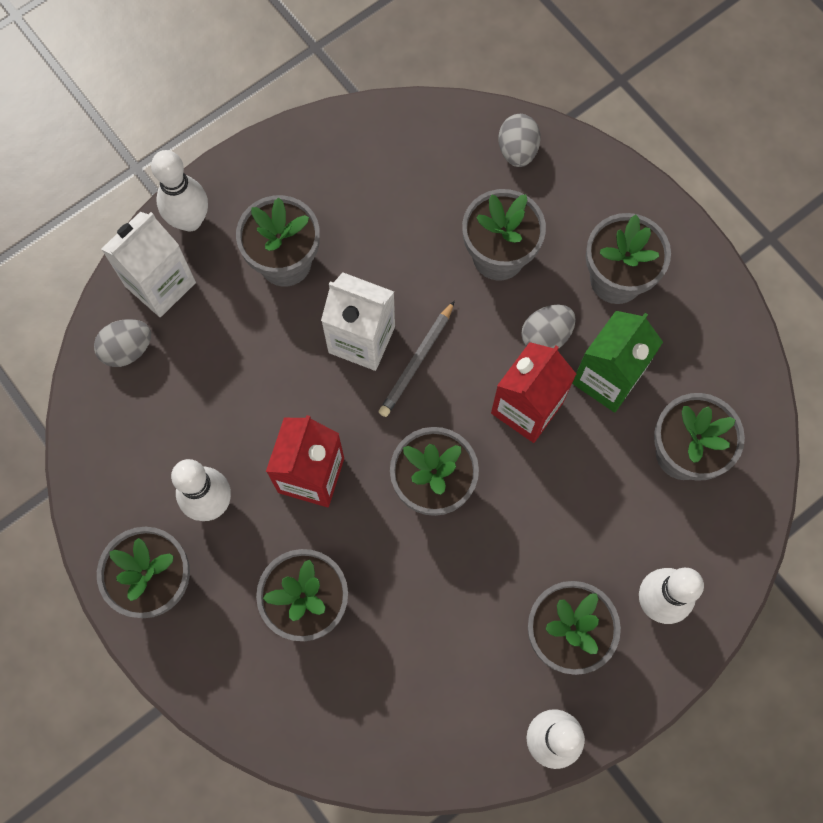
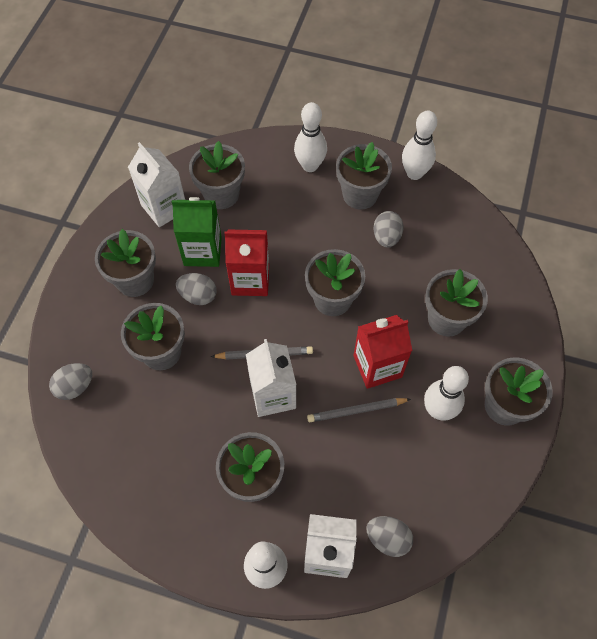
camera: 125 degrees left, 10 degrees down
(277, 414) = (356, 411): none -> grey pencil
(474, 619) = (386, 237): none -> grey egg
(706, 371) = (164, 207): none -> white carton

